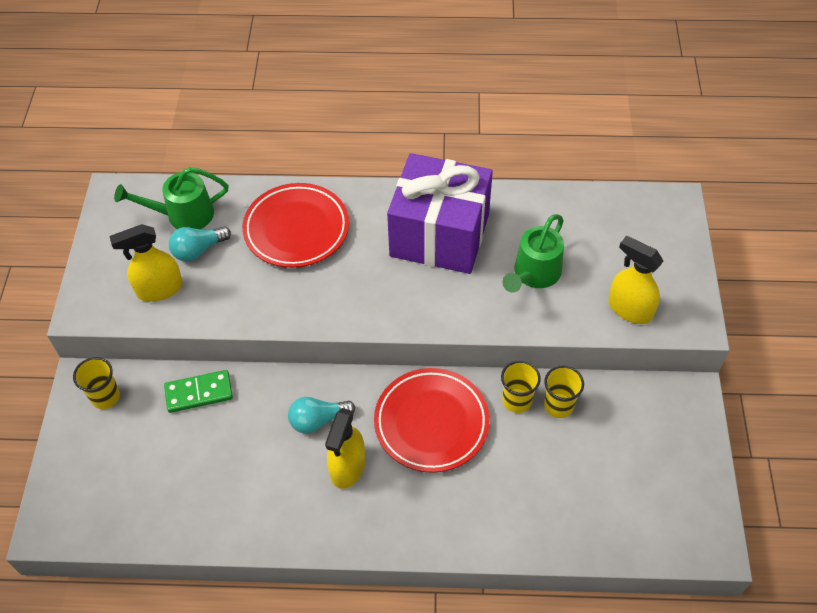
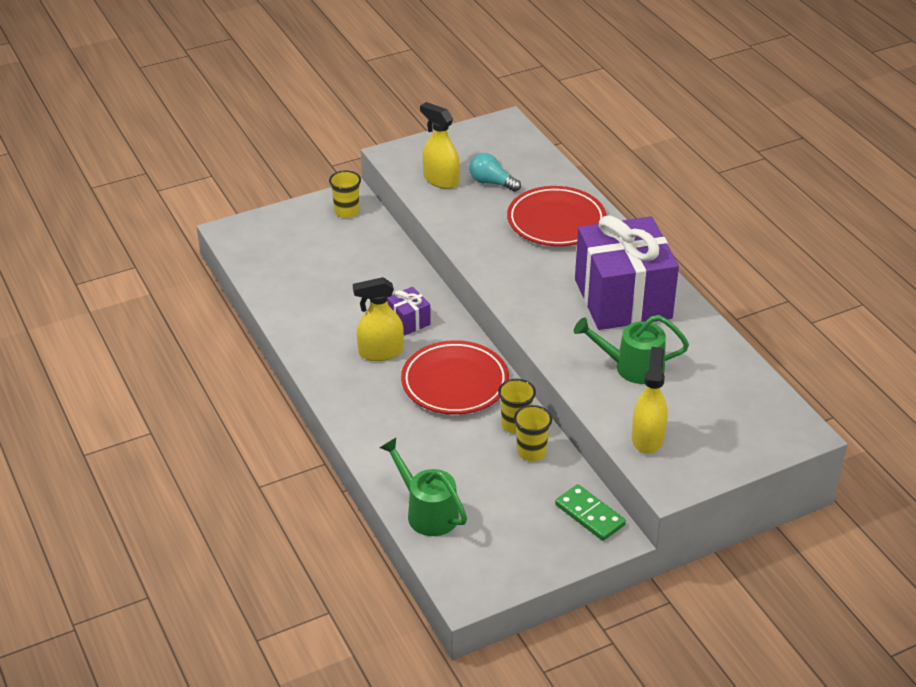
camera: 60 degrees right, 15 degrees down
(182, 215) = (516, 162): green watering can -> green watering can (426, 511)
(199, 393) = (385, 253): green domino -> green domino (590, 515)
(318, 420) = (408, 321): turquoise light bulb -> purple gift

